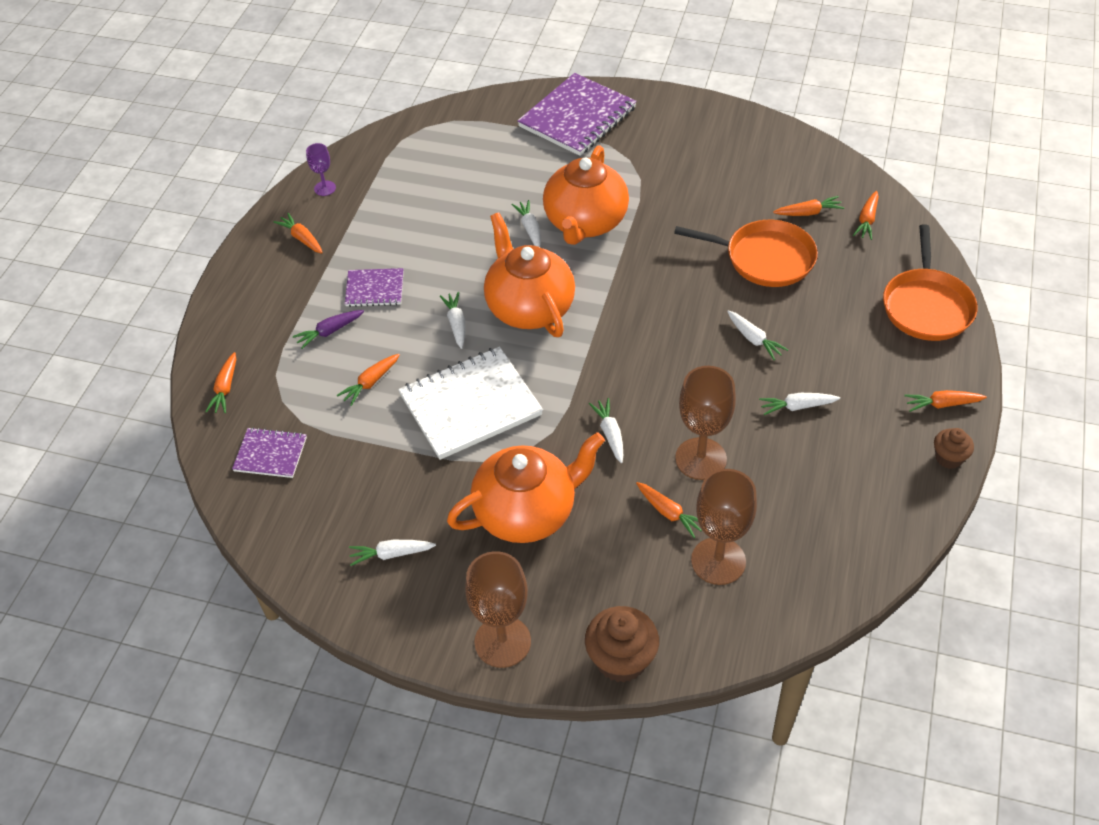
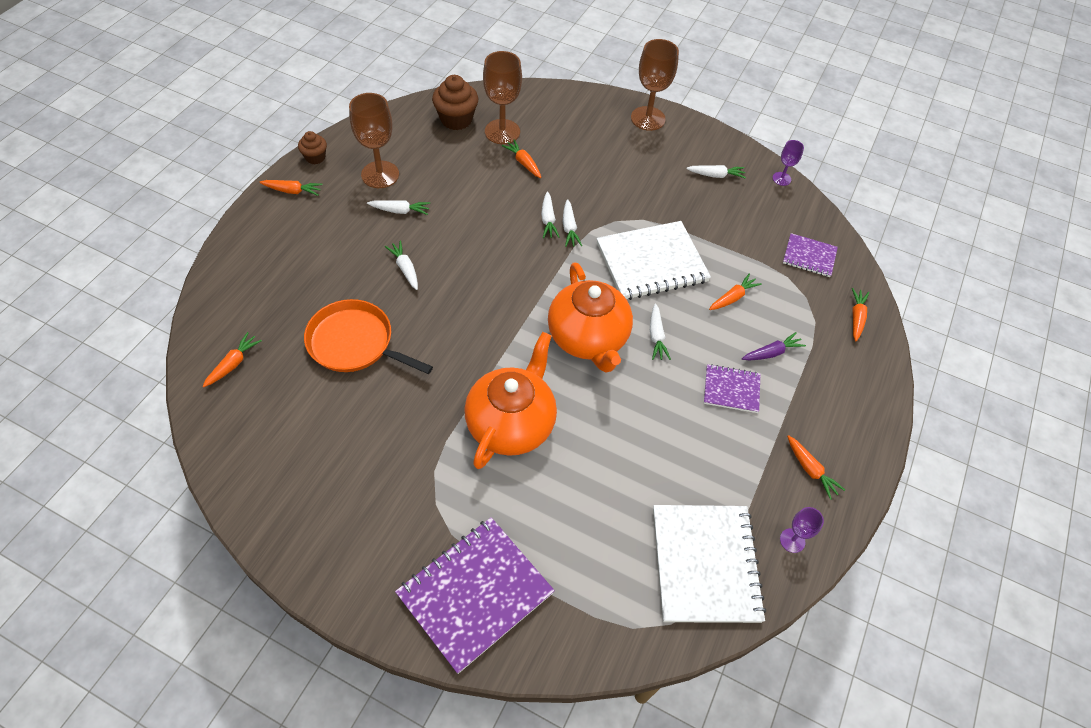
camera: 175 degrees left, 5 degrees up
(293, 570) = (781, 179): none -> purple goblet
(399, 162) = (705, 564): none -> white notebook
(527, 512) = (620, 182): orange teapot -> none
(530, 229) = (570, 429): white carrot -> white carrot (569, 228)
(621, 659) = (579, 98): brown cupcake -> brown cupcake (456, 119)
(700, 459) = (488, 190): brown goblet -> brown goblet (380, 174)
(808, 213) = (283, 385): orange carrot -> none
(926, 306) = (245, 267): orange pan -> none

